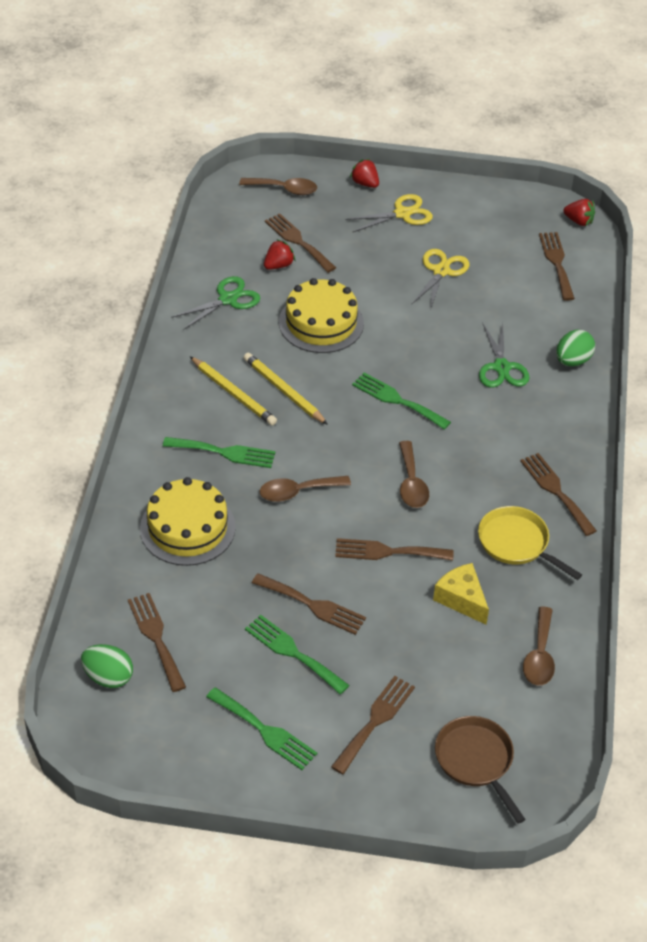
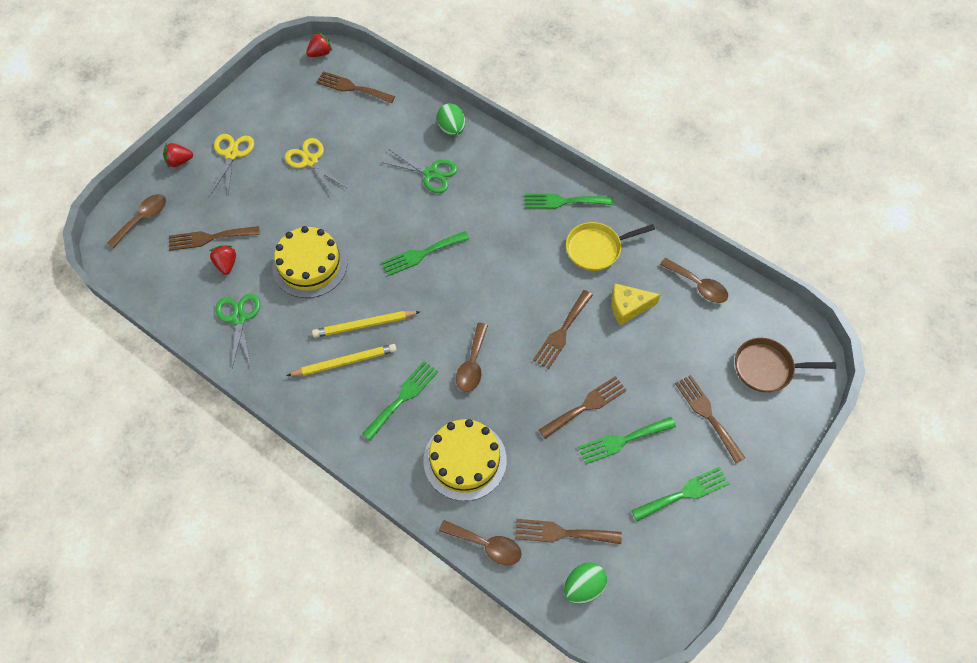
camera: 60 degrees left, 15 degrees up
(411, 483) = (507, 285): brown spoon -> brown spoon (486, 545)
(556, 491) = (563, 201): brown fork -> green fork

